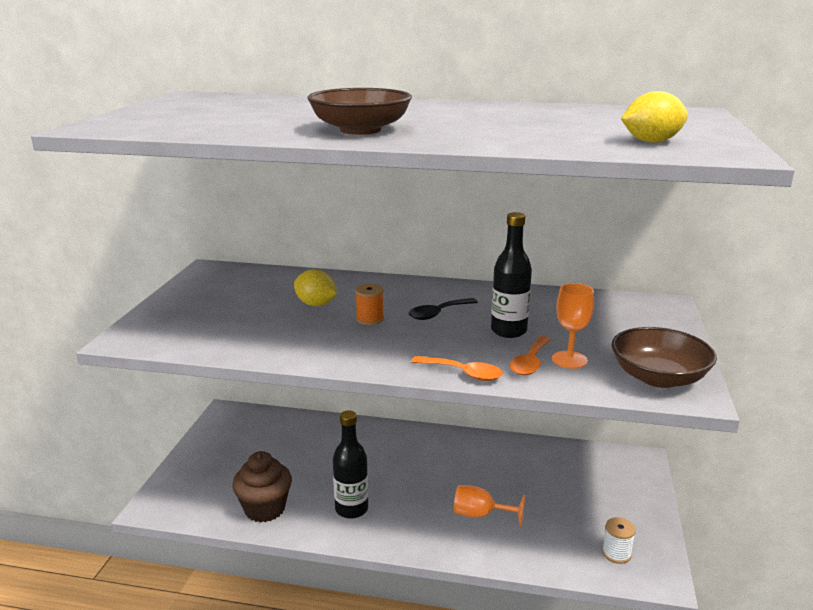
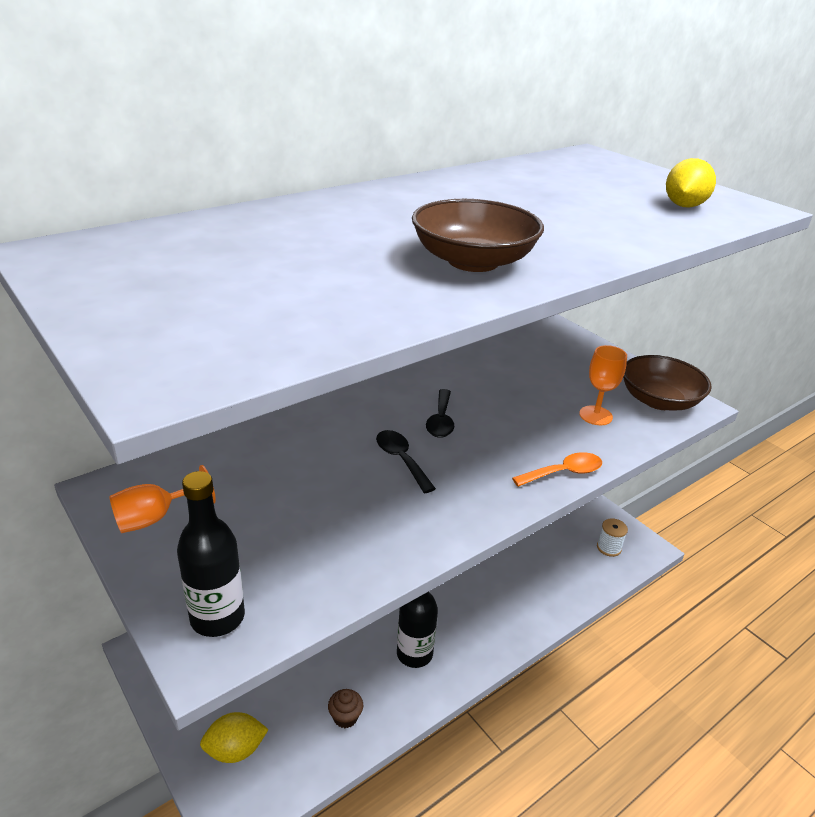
camera: 50 degrees left, 10 degrees up
(265, 509) = (345, 717): brown cupcake -> brown cupcake, size x0.50
(316, 304) = (322, 470): yellow lemon -> yellow lemon (235, 750)
(370, 319) = (401, 459): orange spool -> black spoon
(480, 515) = (504, 582): orange goblet -> orange goblet (155, 518)
(508, 331) = (517, 410): black bottle -> black bottle (217, 617)
(530, 363) = (581, 433): orange spoon -> none

